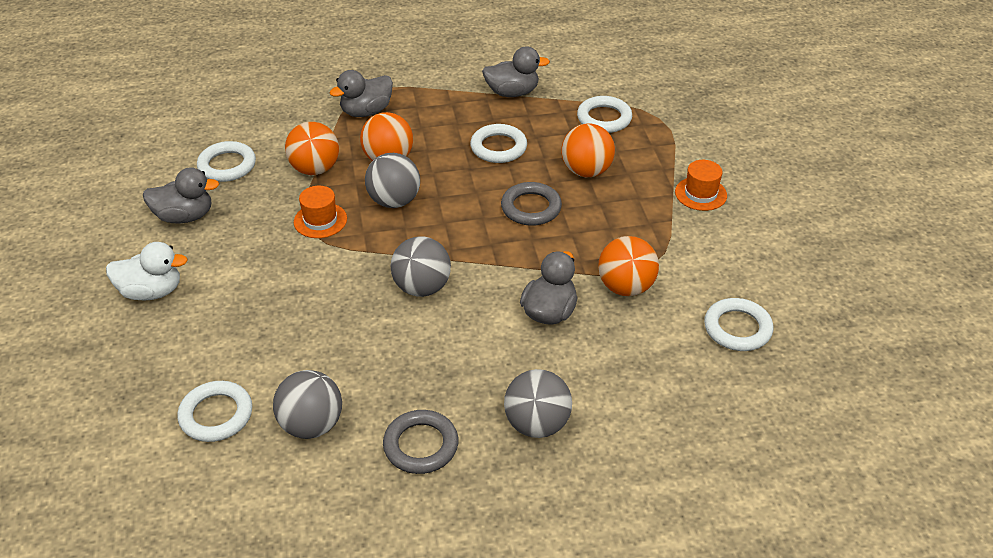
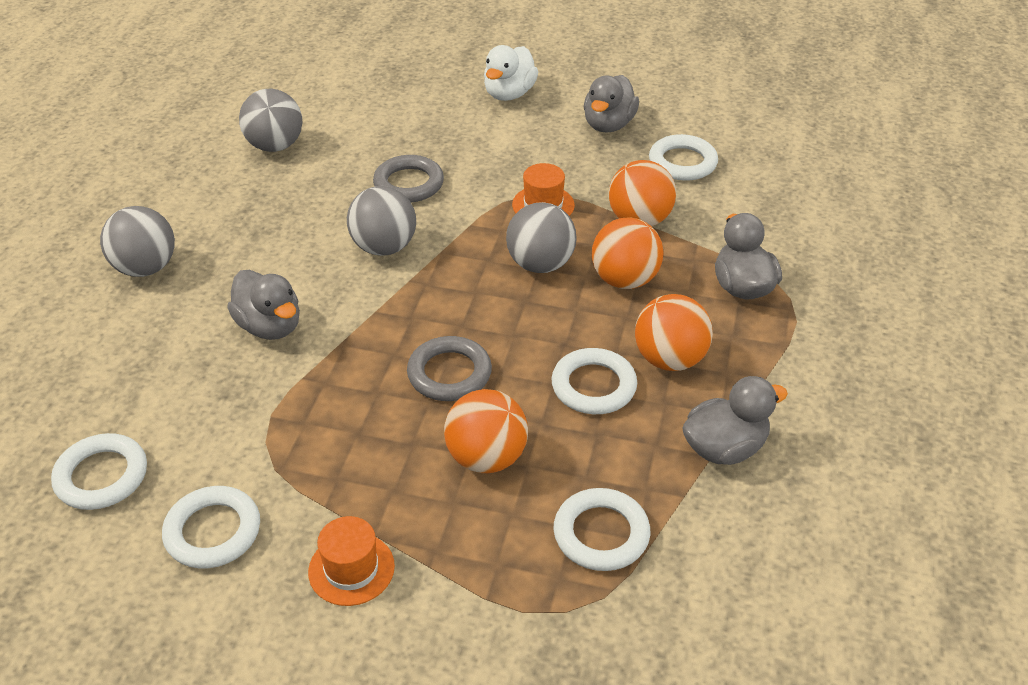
camera: 115 degrees right, 0 degrees up
(216, 415) = (332, 104): white ring -> white ring (213, 531)
(421, 445) = (195, 195): grey ring -> grey ring (409, 184)
(512, 92) = (724, 448): grey duck -> grey duck turned 135 degrees counterclockwise
(625, 287) = (250, 404): orange ball -> orange ball (669, 359)

